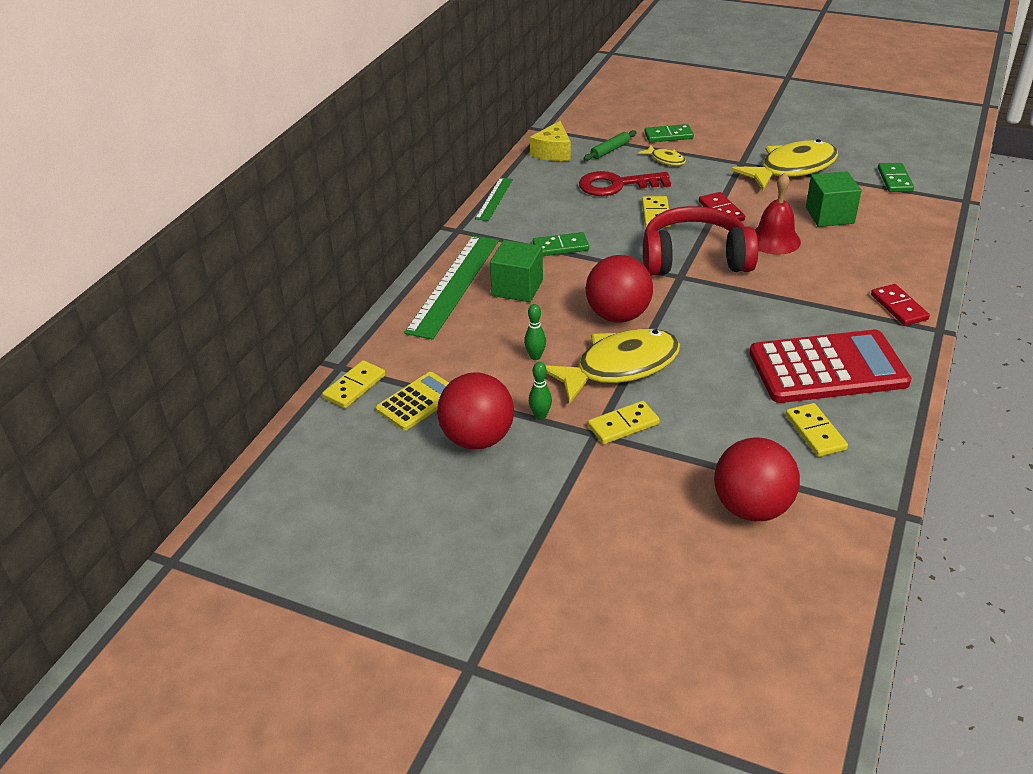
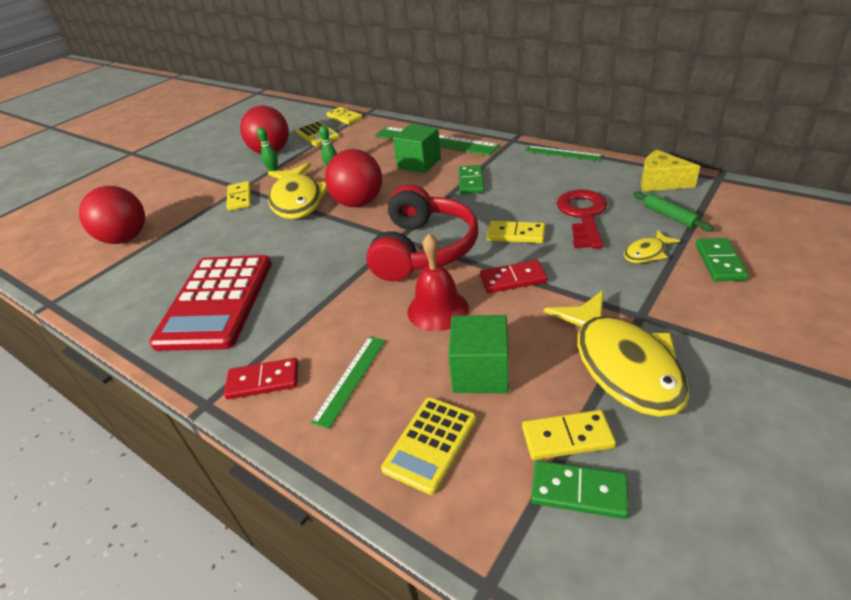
camera: 105 degrees right, 0 degrees up
(815, 432) = (157, 279): yellow domino -> yellow domino (567, 437)
(870, 266) = (350, 379): none -> green ruler
(899, 226) = (430, 444): none -> yellow calculator

